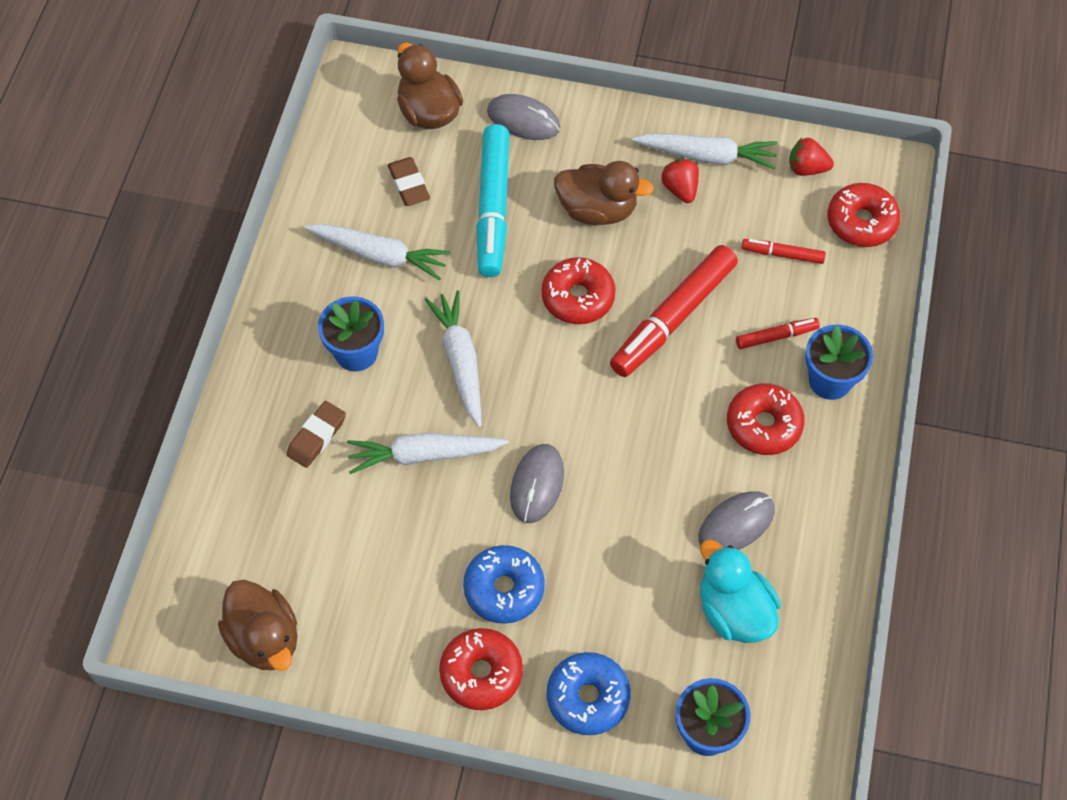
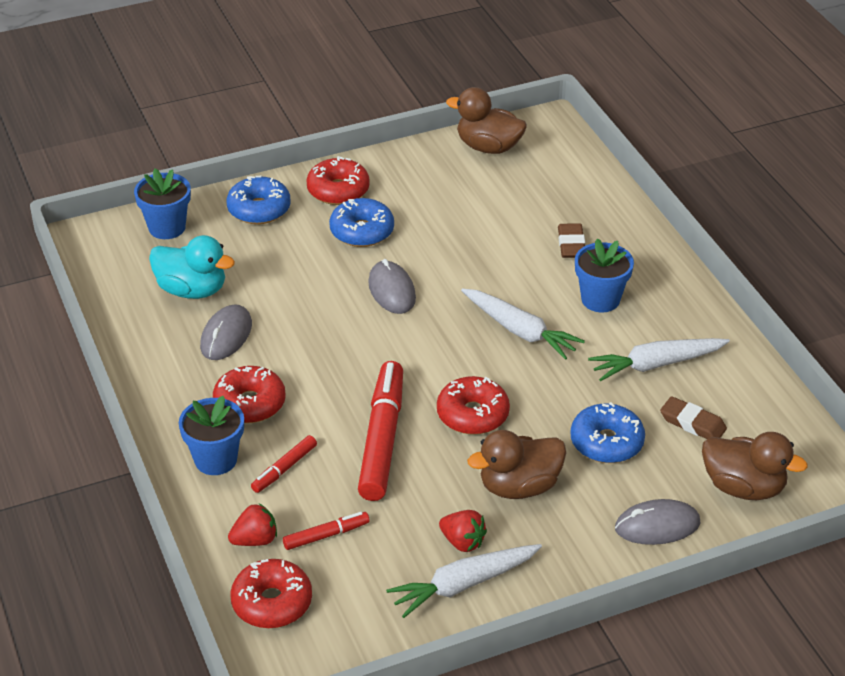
camera: 145 degrees right, 20 degrees down
(424, 455) = (487, 269): white carrot -> none
(493, 208) = (606, 442): turquoise marker -> blue donut
(807, 168) = (359, 625): red strawberry -> red strawberry (255, 540)

